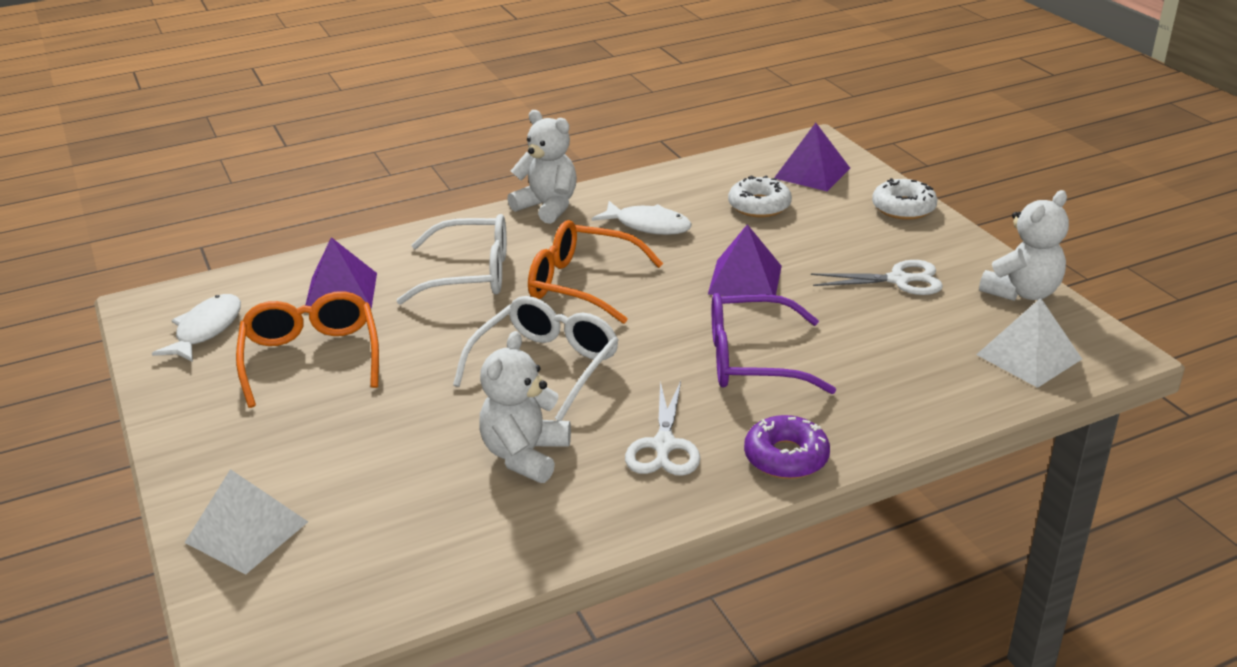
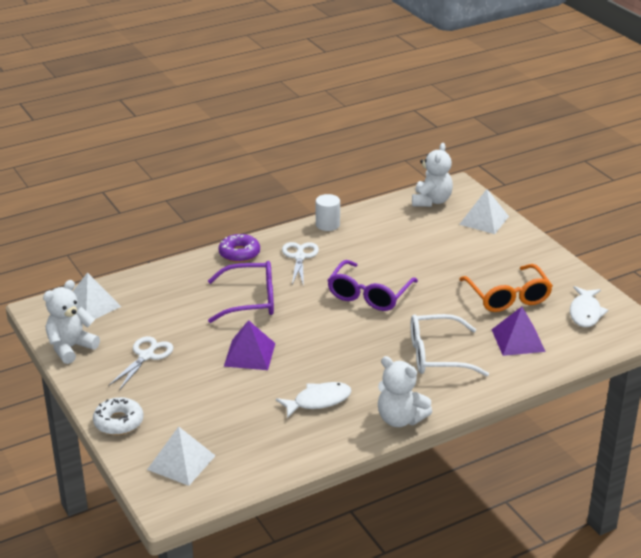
camera: 175 degrees right, 0 degrees up
(525, 455) = (368, 251): white teddy bear -> white teddy bear (431, 201)
(546, 366) = (369, 295): white glasses -> purple glasses
(581, 284) = (359, 349): orange glasses -> none
(597, 529) = (327, 225): none -> white cylinder
(648, 225) = (318, 401): white fish -> white fish turned 135 degrees clockwise
(759, 206) = (231, 423): white donut -> none
(812, 173) = (181, 462): purple pyramid -> white pyramid
(899, 280) = (146, 356): white scissors -> white scissors turned 120 degrees clockwise

